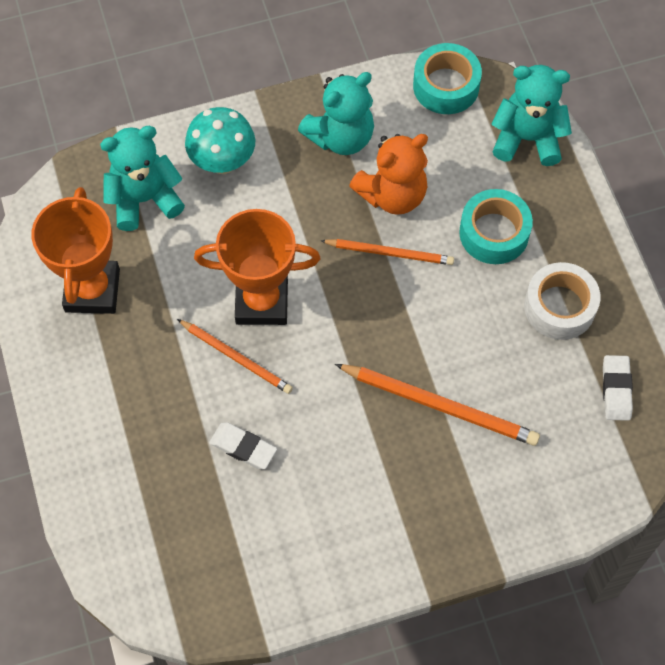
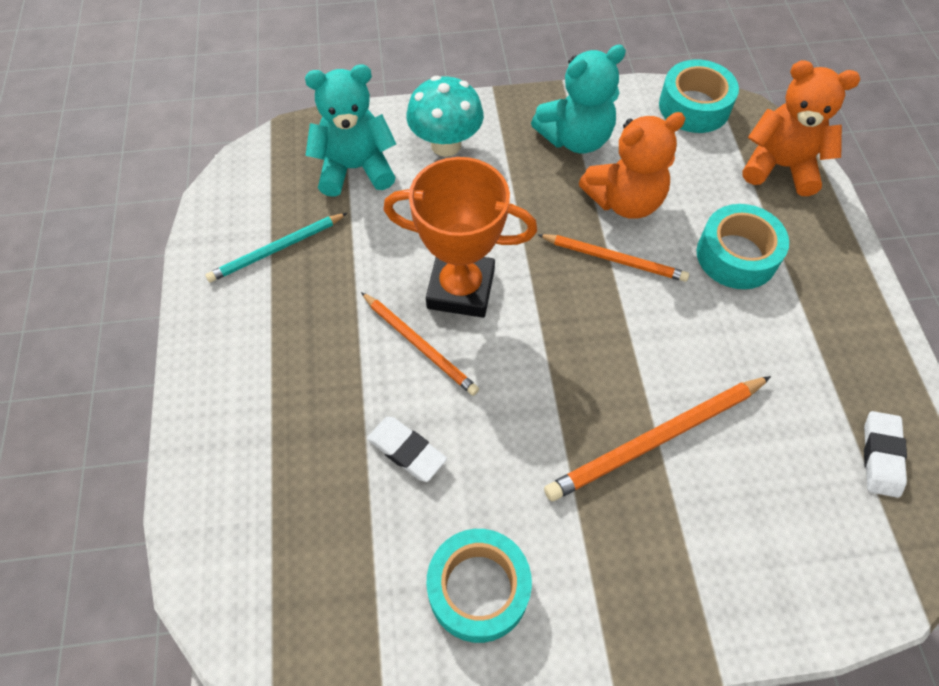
camera: 10 degrees right, 5 degrees down
(92, 290) = (276, 249): orange trophy -> turquoise pencil
(318, 542) = (478, 589): none -> turquoise tape
(440, 406) = (656, 440): orange pencil -> orange pencil turned 120 degrees clockwise
(527, 138) = (780, 167): turquoise teddy bear -> orange teddy bear
(559, 307) = (811, 347): white tape -> none

